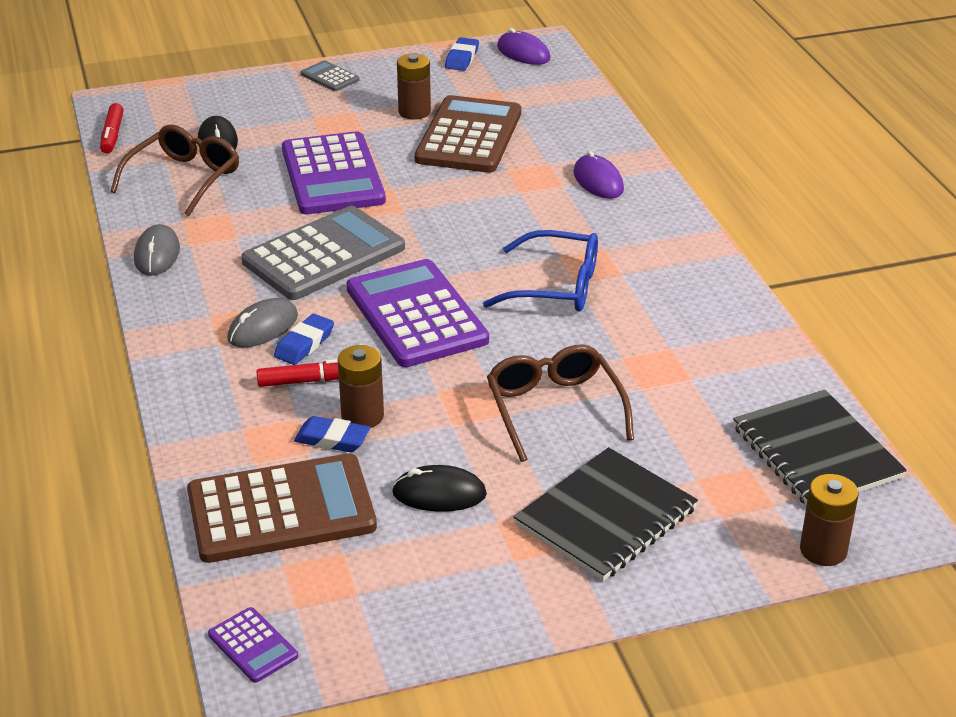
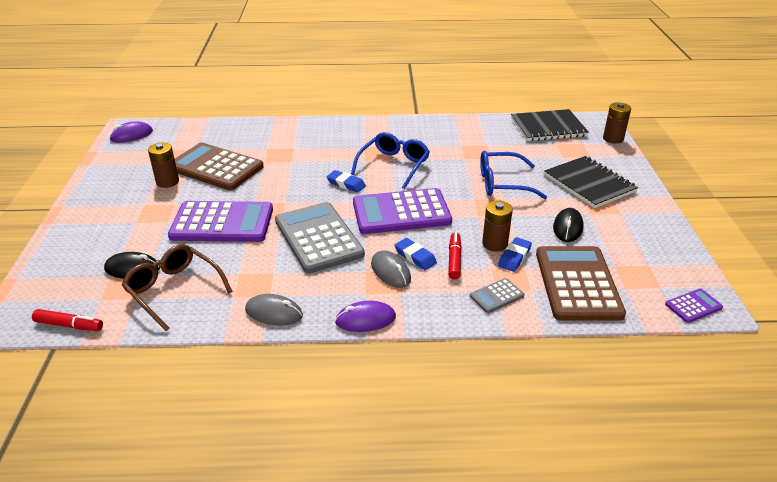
camera: 75 degrees left, 0 degrees up
(330, 77) = (85, 208): grey calculator -> grey calculator (496, 296)
(462, 58) = (115, 156): blue eraser -> blue eraser (346, 184)
(554, 409) = (502, 183): brown glasses -> blue glasses
(598, 181) = (297, 137): purple mouse -> purple mouse (365, 319)

